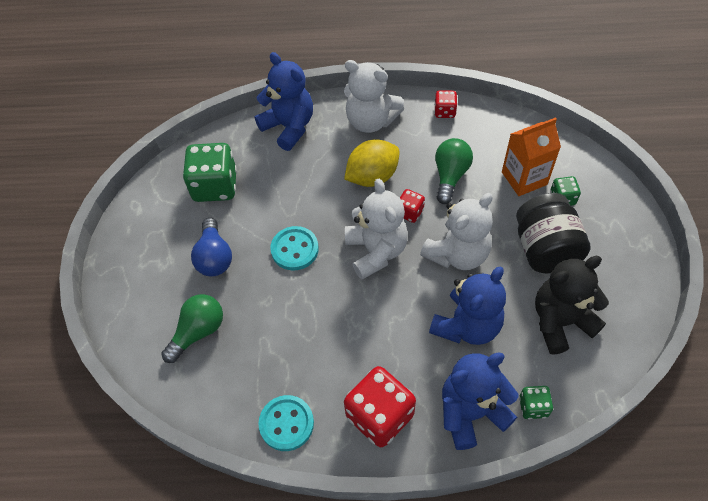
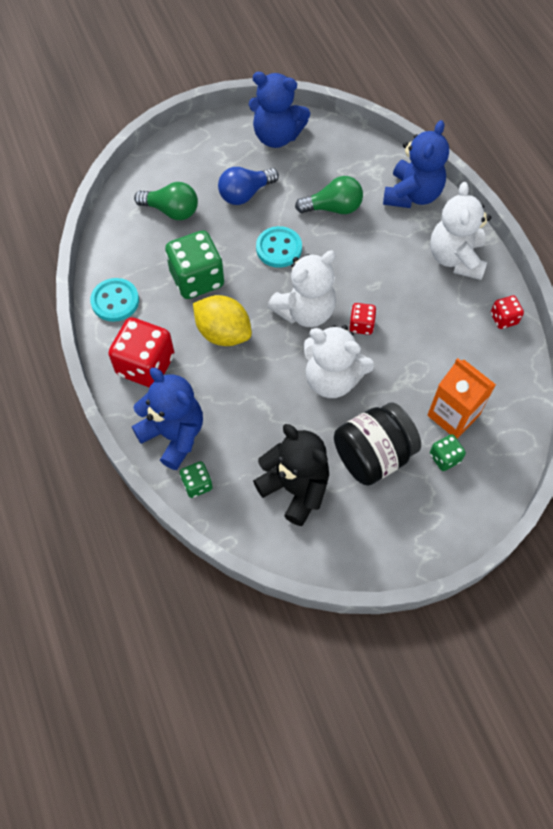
camera: 65 degrees right, 5 degrees up
(215, 186) = (317, 165): green dice -> green dice (197, 279)
(372, 176) = (388, 281): yellow lemon -> yellow lemon (223, 333)
(450, 176) = (422, 347): green light bulb -> green light bulb (333, 208)
(467, 325) = (258, 408): blue teddy bear -> blue teddy bear (277, 136)

